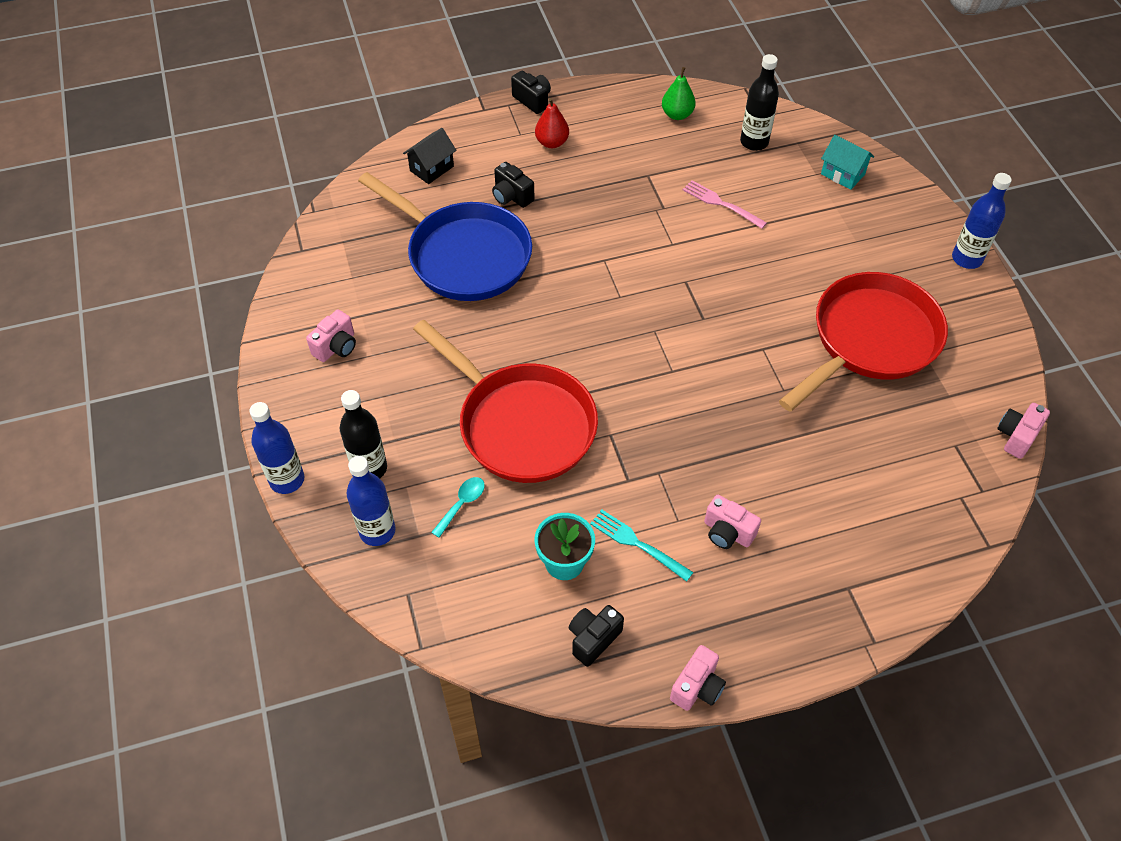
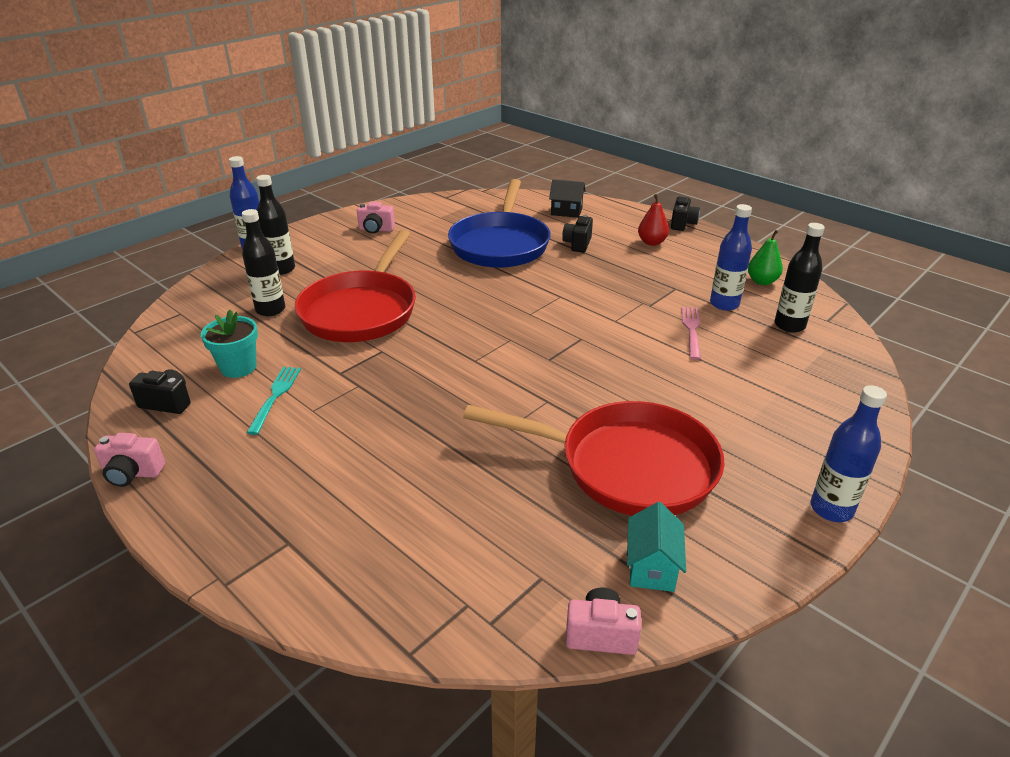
camera: 60 degrees right, 20 degrees down
(377, 531) = (229, 287): blue bottle -> blue bottle (724, 304)
(462, 504) = (270, 310): turquoise spoon -> black bottle
(727, 532) = (315, 442): pink camera -> none
(842, 174) = (826, 385): turquoise house -> turquoise house (651, 567)

